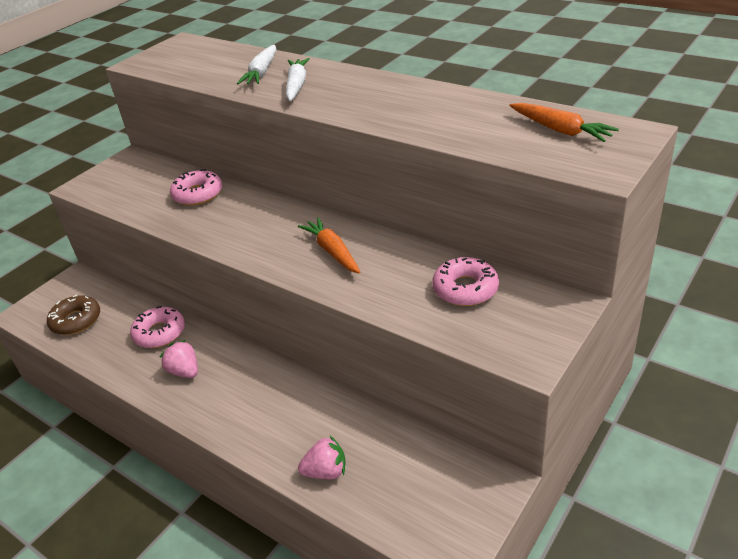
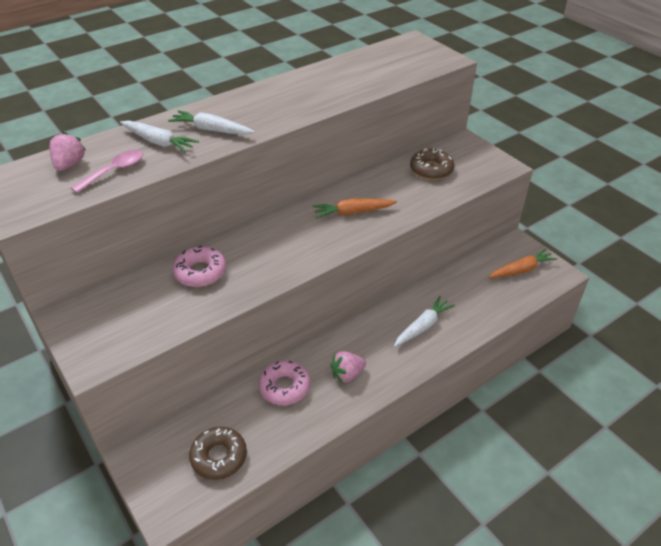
camera: 75 degrees left, 5 degrees up
(207, 72) = (115, 171): none -> pink spoon
(275, 414) = (423, 326): none -> white carrot
(326, 471) = (485, 311): pink strawberry -> pink strawberry (69, 164)
(465, 289) = (431, 169): pink donut -> brown donut
(560, 130) = (391, 57): orange carrot -> orange carrot (521, 270)

